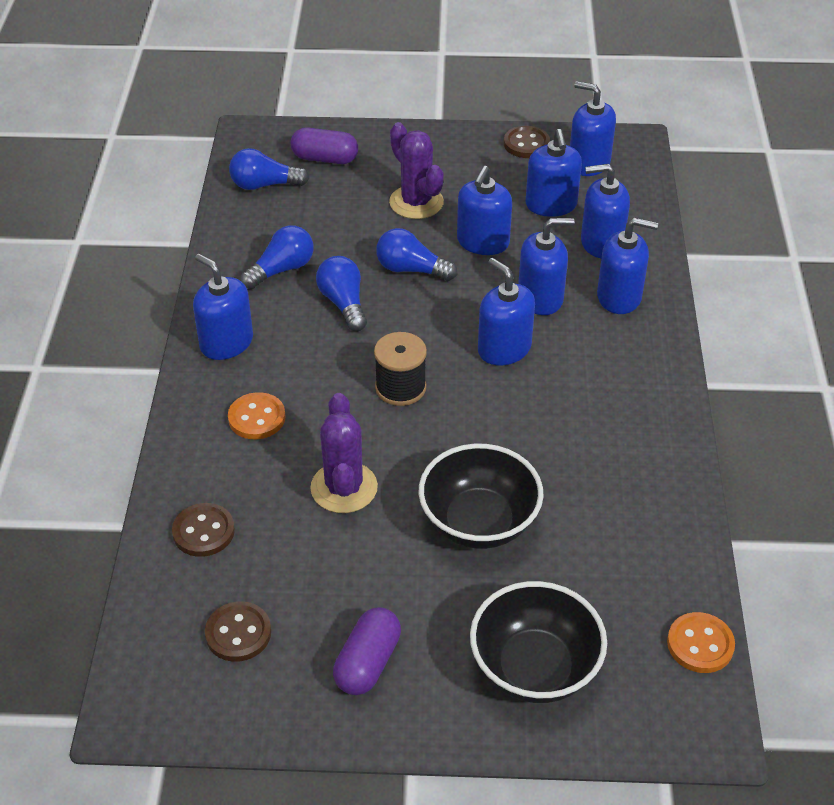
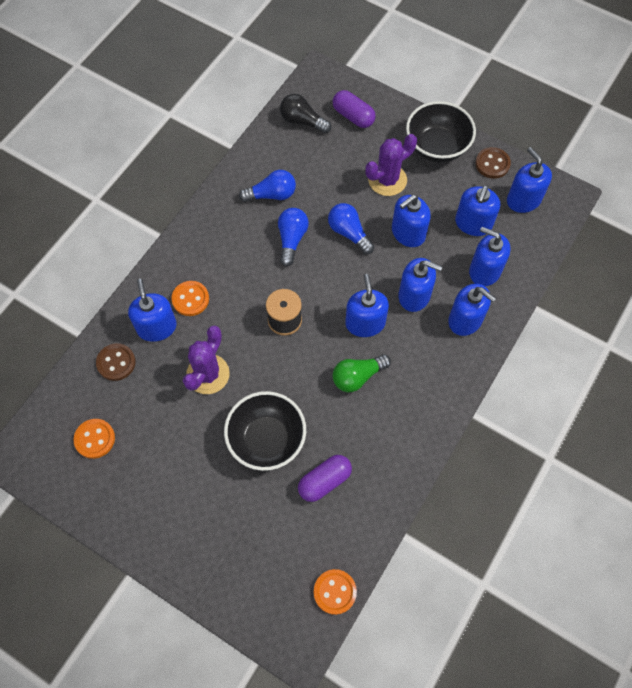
camera: 30 degrees right, 20 degrees up
(226, 343) = (206, 235): blue soap dispenser -> blue soap dispenser (156, 327)
(238, 633) = (95, 439): brown button -> orange button
(264, 185) = (302, 121): blue light bulb -> black light bulb
(368, 663) = (148, 496): purple capsule -> purple capsule (324, 481)
(416, 202) = (387, 180): purple cactus -> purple cactus turned 60 degrees clockwise
(534, 668) = (233, 552): black bowl -> black bowl (437, 147)
(539, 406) = (357, 377): none -> green light bulb

